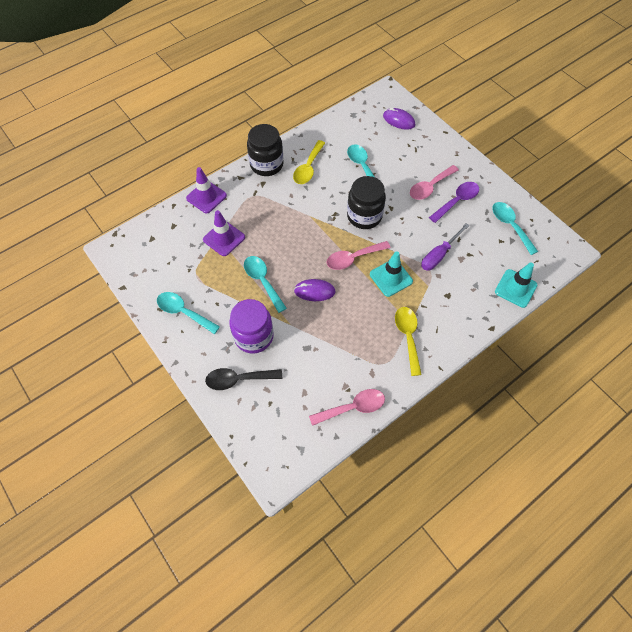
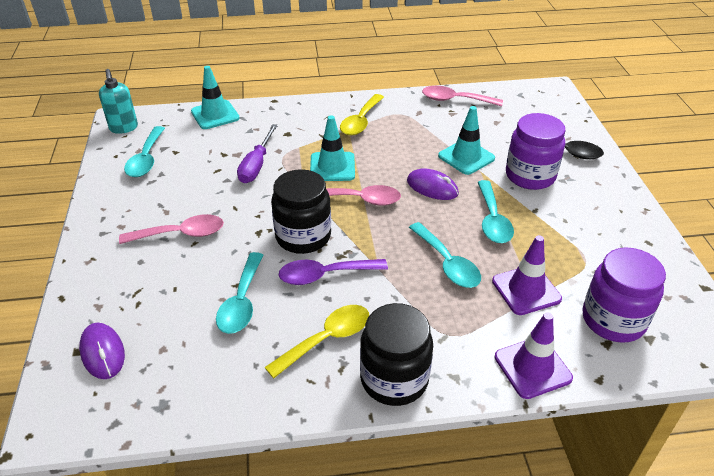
camera: 150 degrees left, 20 degrees down
(172, 241) = (613, 320): none -> purple jar
(184, 312) = (614, 227): turquoise spoon -> turquoise spoon (447, 263)
(307, 334) = (466, 157): none -> turquoise traffic cone
(439, 255) = (256, 165): purple screwdriver -> purple screwdriver turned 120 degrees clockwise
(457, 201) = (170, 205): purple spoon -> purple spoon (325, 275)
(558, 244) = (124, 128): none -> turquoise soap dispenser

